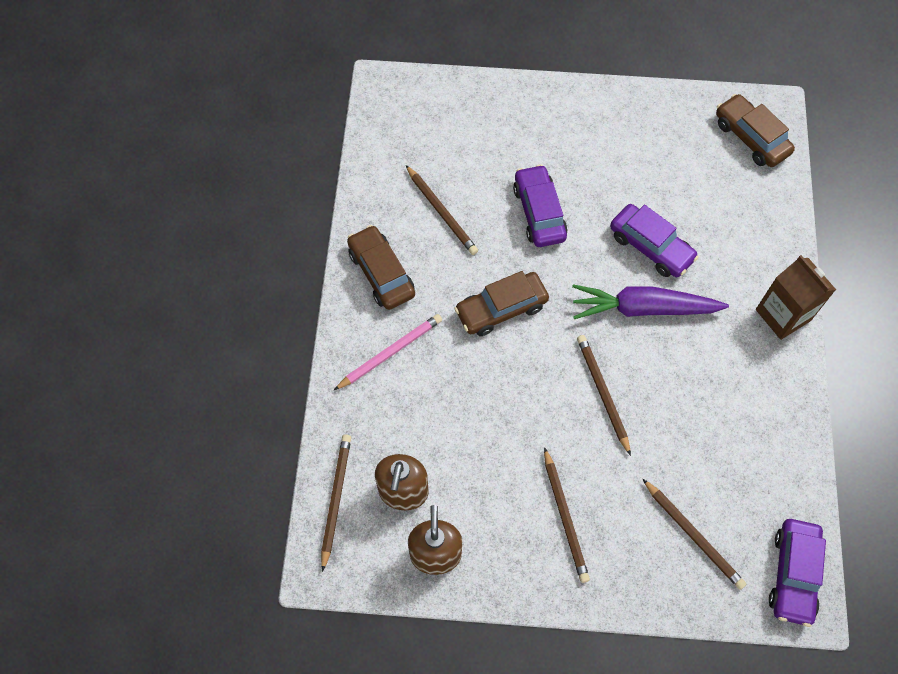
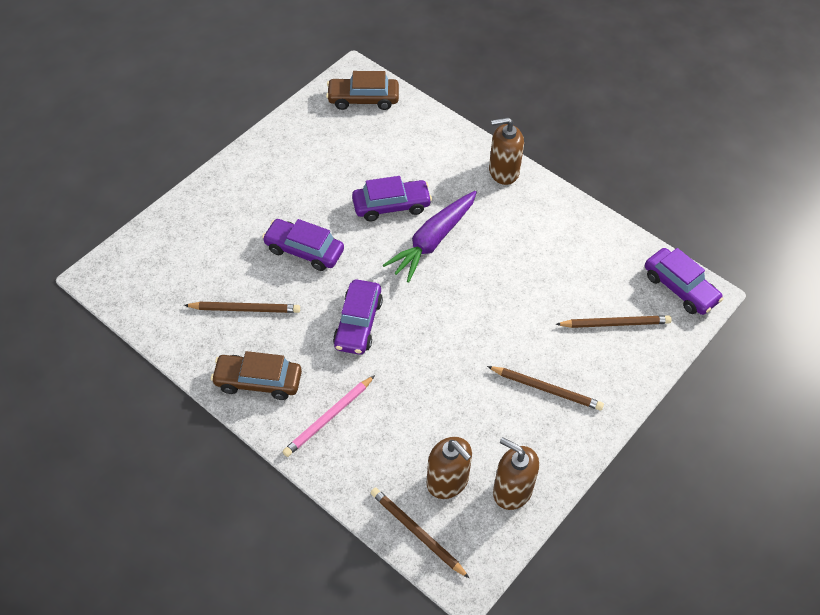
camera: 55 degrees left, 10 degrees down
(390, 352) = (329, 418): pink pencil -> pink pencil turned 135 degrees counterclockwise
(501, 309) = (358, 323): brown car -> purple car
(602, 393) = (474, 306): brown pencil -> none
(783, 315) = (503, 171): brown carton -> brown soap dispenser

